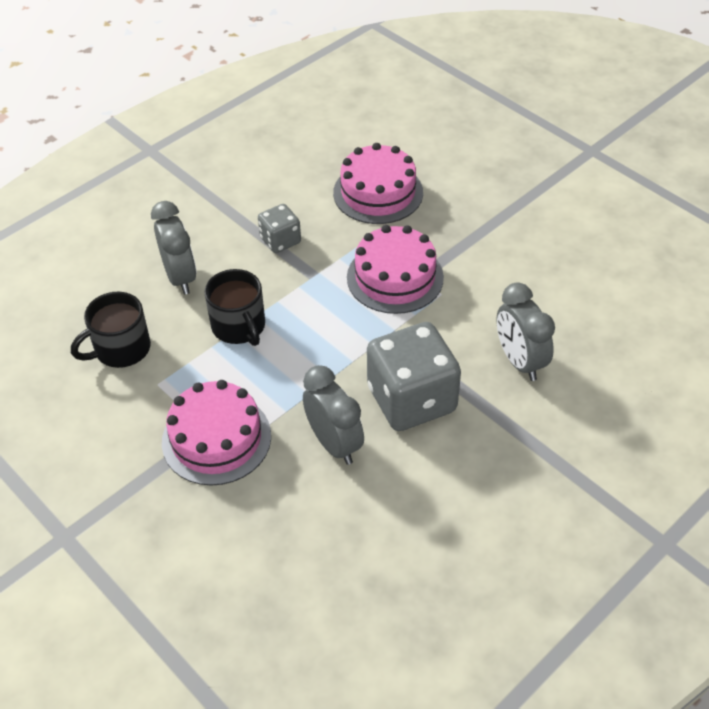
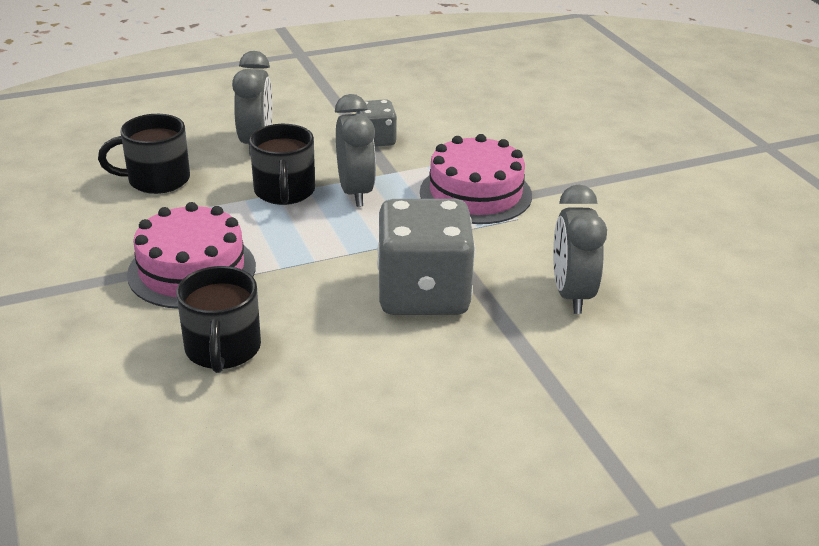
camera: 20 degrees right, 15 degrees down
(292, 510) = (222, 349): none -> black mug
(334, 443) = (311, 307): grey clock -> grey clock (355, 192)
(378, 192) = (503, 128): pink cake -> none

